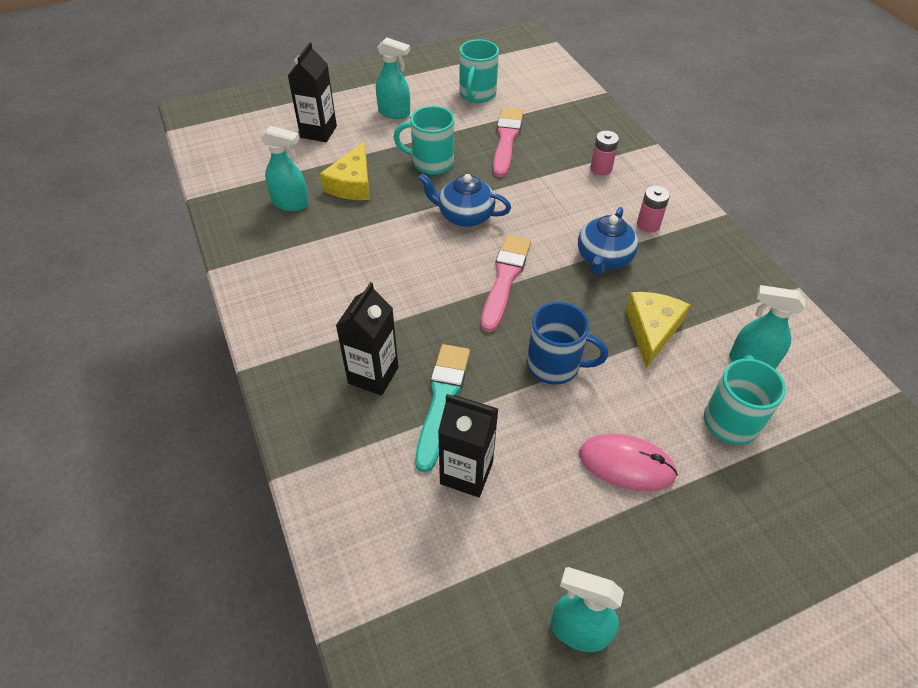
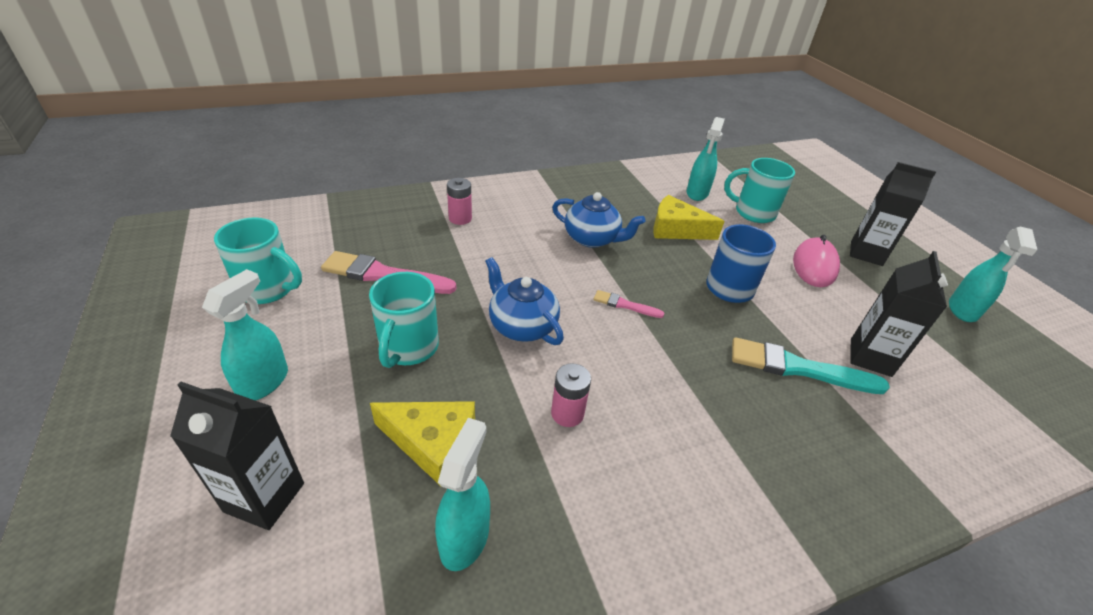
camera: 90 degrees left, 10 degrees down
(373, 375) = (787, 426): black carton -> black carton (866, 253)
(464, 215) = (522, 325): blue teapot -> blue teapot turned 120 degrees clockwise
(505, 279) = (625, 305): pink brush -> pink brush, size x0.52
(648, 224) = (548, 207): pink battery -> pink battery (567, 413)

